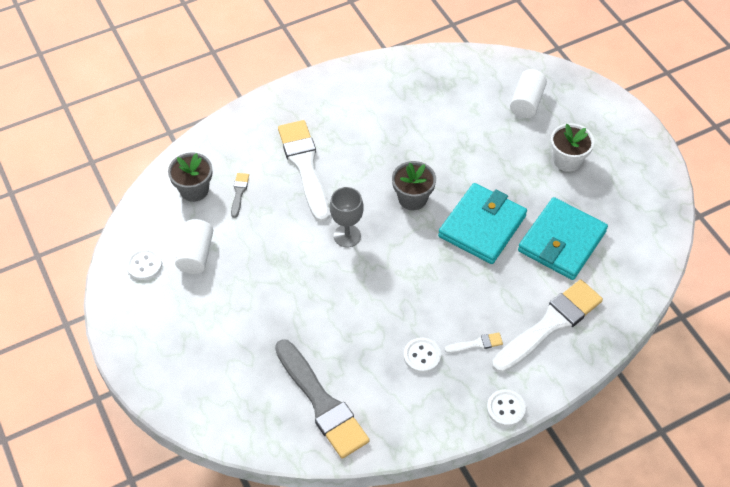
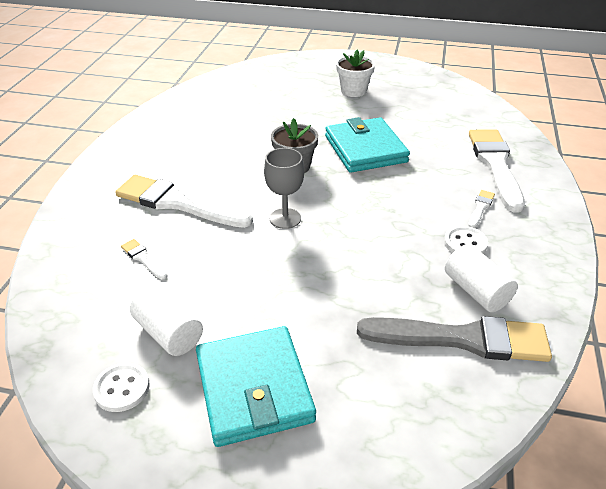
camera: 50 degrees left, 15 degrees down
(194, 190) = (91, 288): grey flower pot -> none
(239, 193) = (143, 258): grey brush -> white brush
(506, 408) = (563, 226): white button -> none
(526, 102) = (282, 81): white cylinder -> white cylinder (476, 291)
(561, 241) = (422, 125): turquoise wallet -> turquoise wallet (253, 388)

